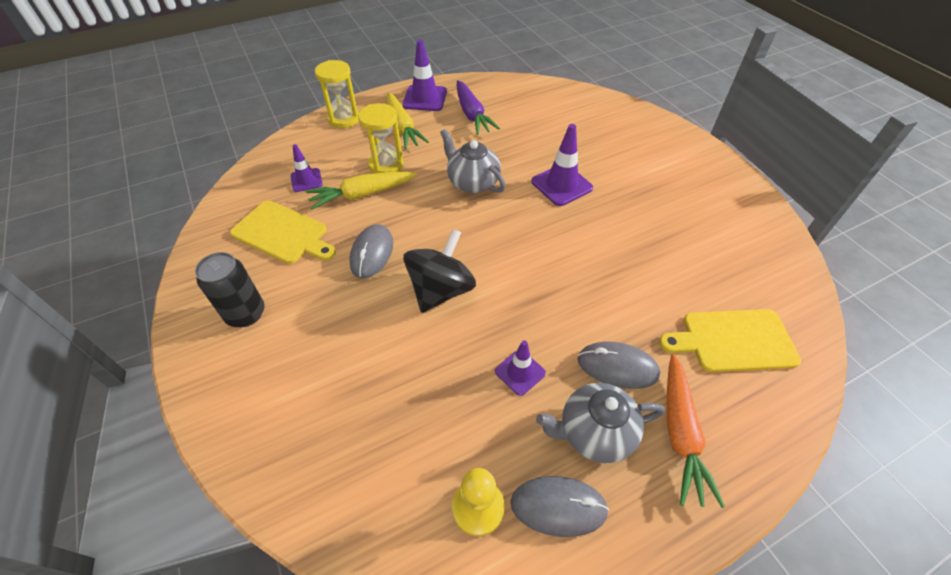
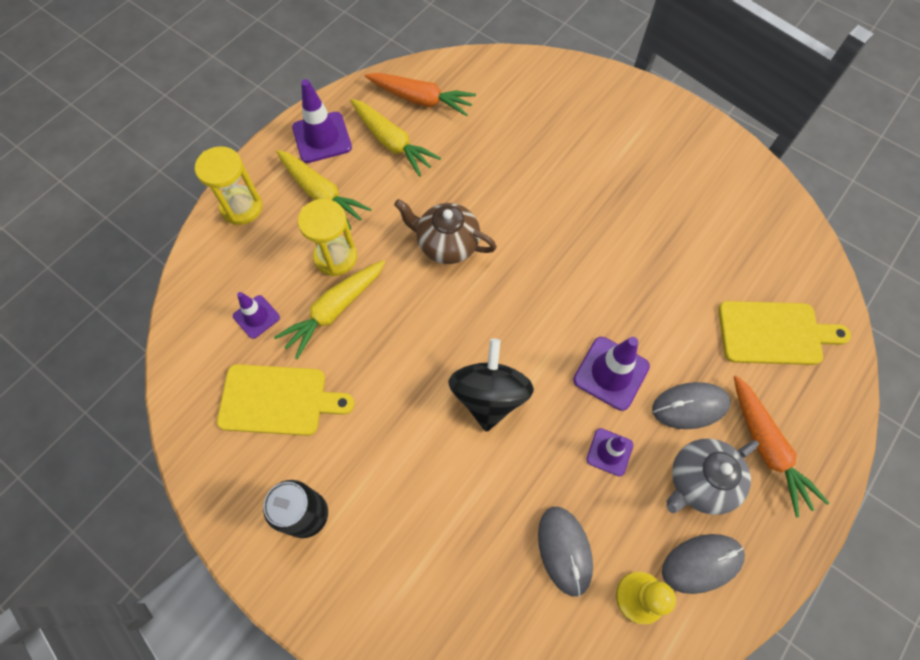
camera: 25 degrees left, 15 degrees up
(372, 253) = (392, 382): grey mouse -> grey mouse (564, 550)
(472, 114) = (392, 143): purple carrot -> yellow carrot
(472, 182) = (446, 244): grey teapot -> brown teapot
(509, 97) = (421, 99): none -> orange carrot
(561, 185) = (541, 209): purple traffic cone -> purple traffic cone (611, 373)
(733, 341) = (774, 333): yellow cutting board -> yellow cutting board turned 150 degrees counterclockwise

